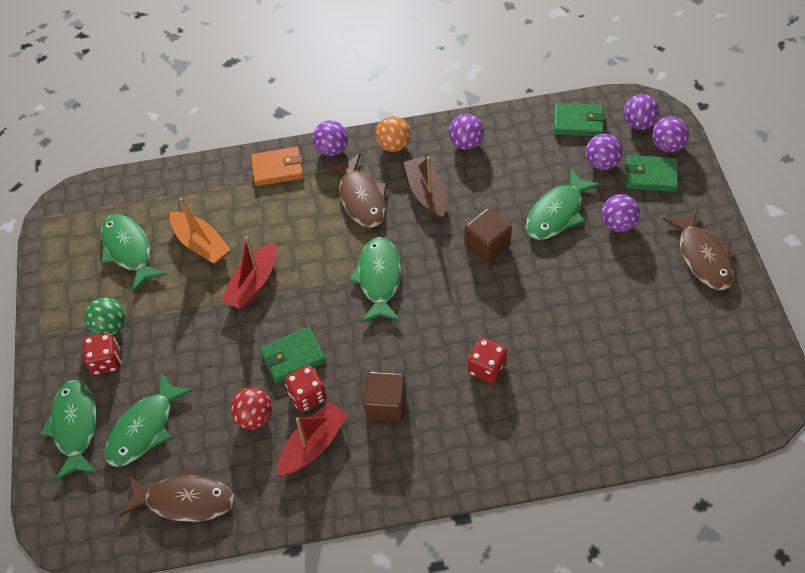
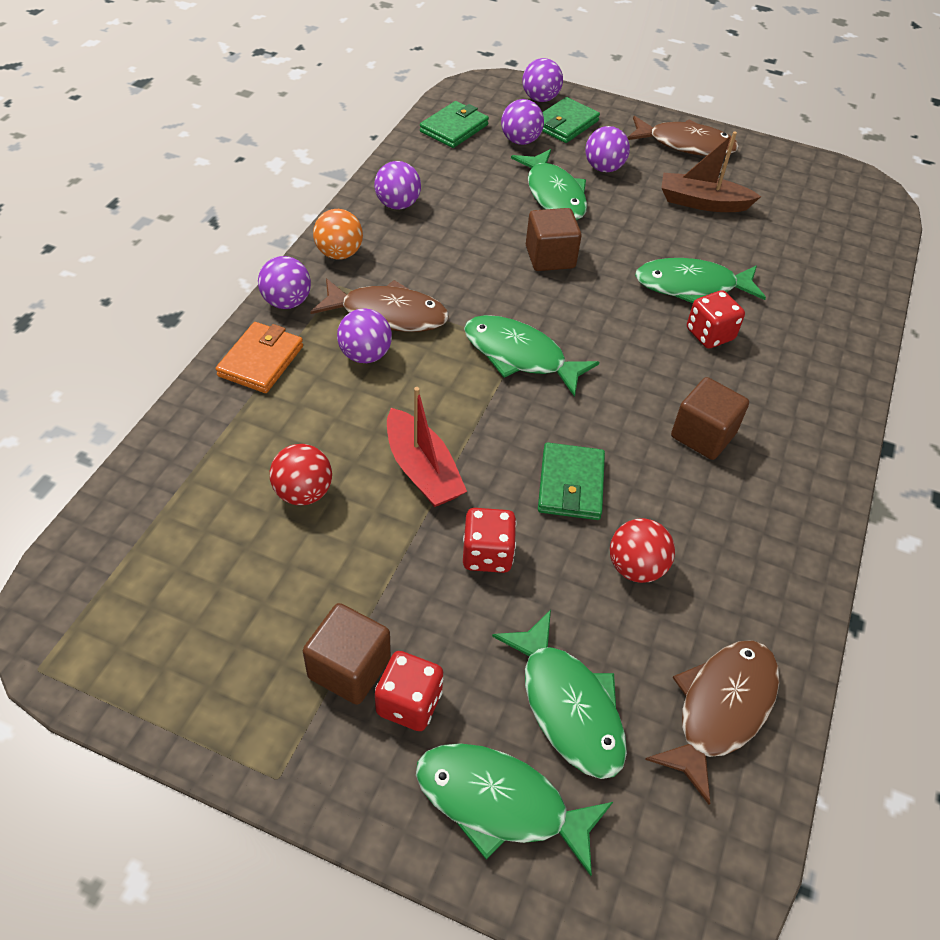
camera: 65 degrees left, 5 degrees down
(110, 327) = (349, 668): green ball -> brown cube
(129, 250) = (230, 580): green fish -> green fish (691, 286)
(201, 244) = (303, 493): orange boat -> red ball
(307, 396) = (640, 499): red dice -> red dice (487, 554)
(313, 445) = (716, 527): red boat -> none
(426, 193) = (435, 264): brown boat -> brown boat (702, 203)
(639, 123) = (496, 99): purple ball -> purple ball (365, 355)

